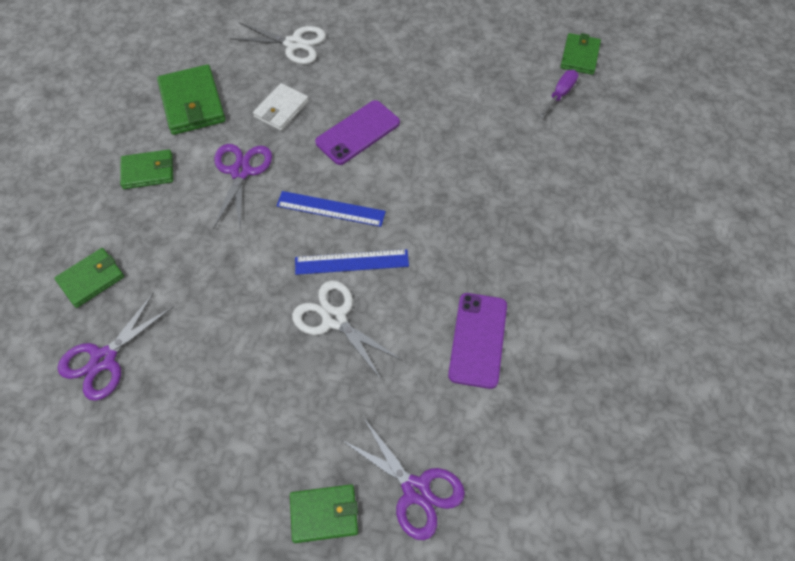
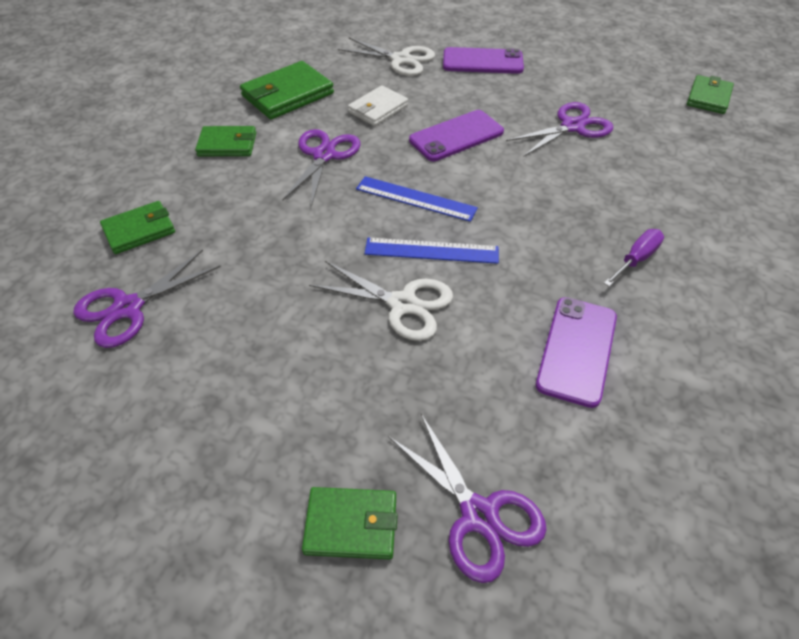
camera: 10 degrees right, 10 degrees down
(192, 103) = (288, 95): green wallet -> green wallet turned 60 degrees clockwise
(334, 319) = (402, 304): white scissors -> white scissors turned 150 degrees clockwise
(372, 37) = (482, 61): none -> purple phone
(460, 107) = (572, 127): none -> purple scissors
(560, 94) = (686, 127): purple screwdriver -> purple screwdriver (636, 259)

